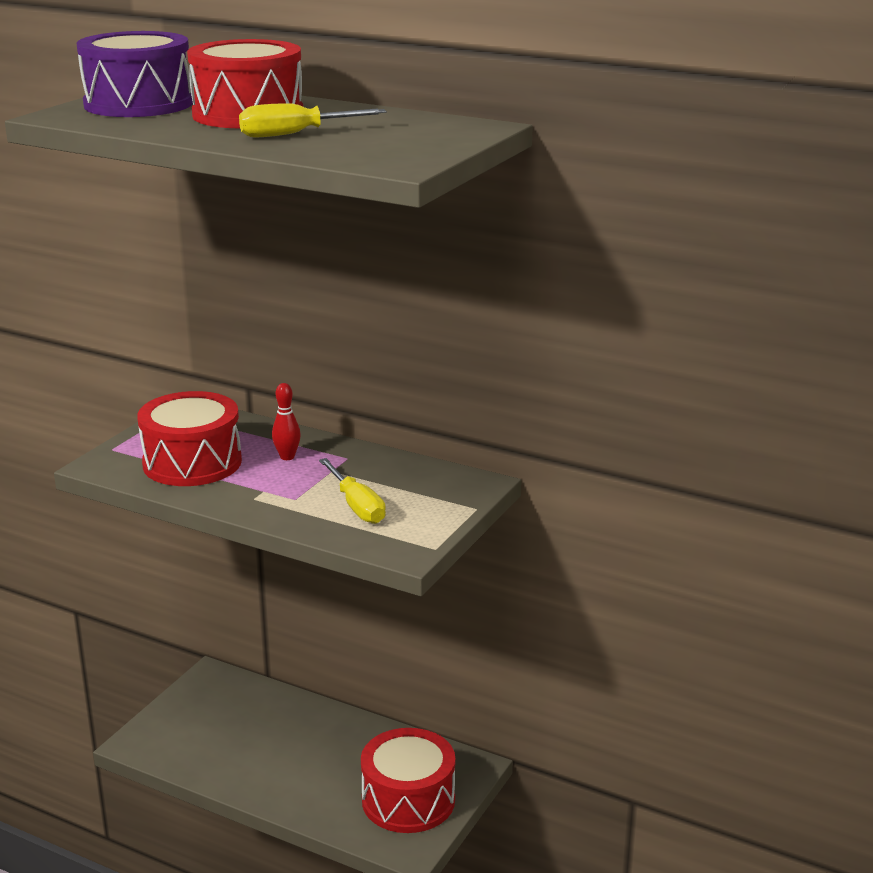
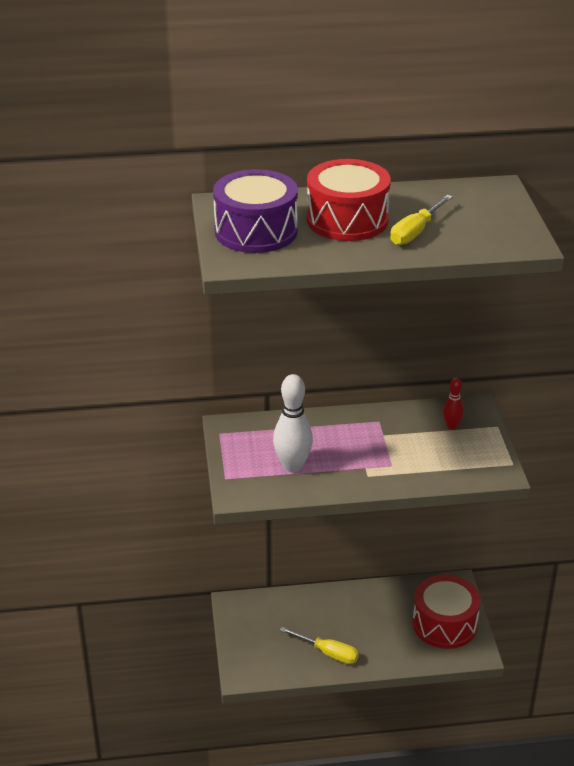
camera: 35 degrees left, 10 degrees up
(192, 462) = (292, 466): red drum -> white bowling pin
(287, 457) = (343, 436): red bowling pin -> red bowling pin (451, 426)
(357, 506) = (433, 454): yellow screwdriver -> yellow screwdriver (328, 653)

